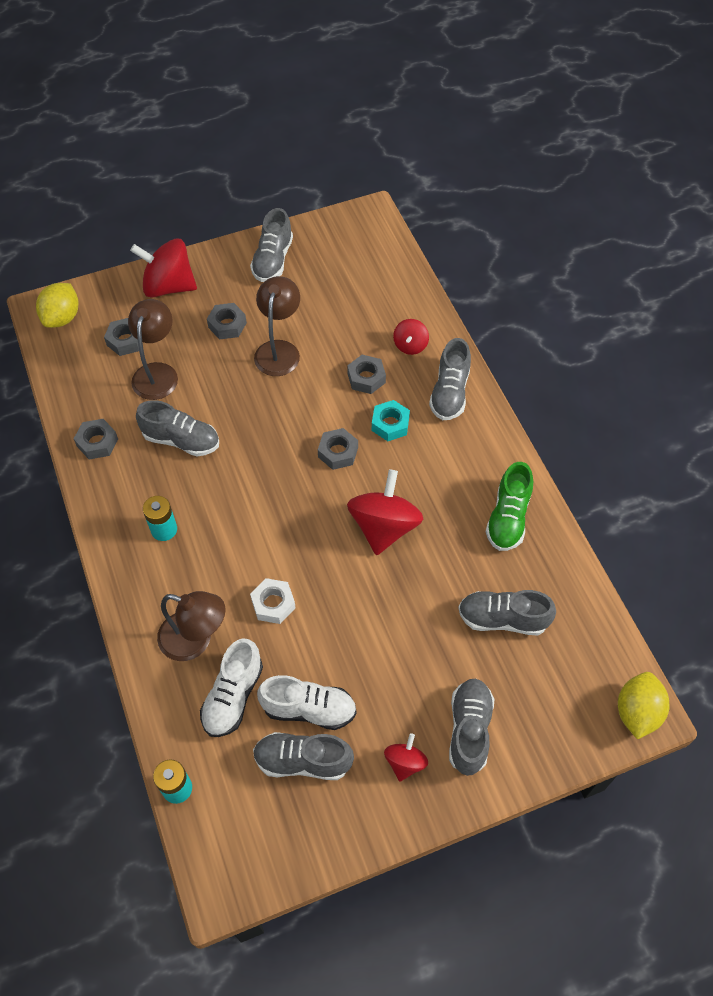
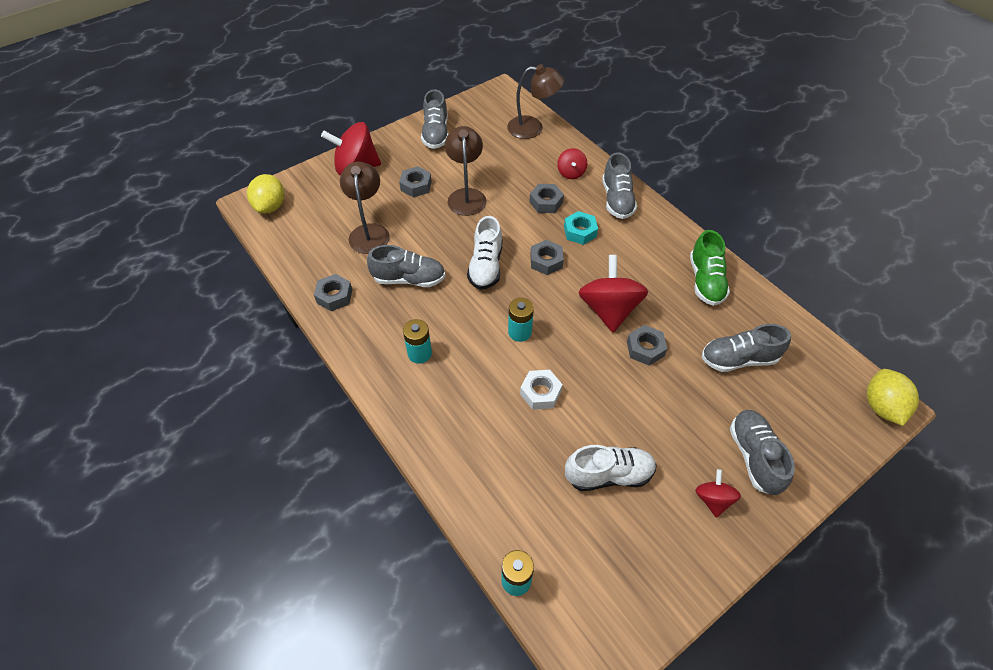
camera: 15 degrees left, 5 degrees down
(126, 340) = (333, 213): grey nut -> grey nut (645, 348)
(195, 640) = (483, 440): brown lamp -> brown lamp (533, 128)
(233, 696) = (536, 481): white shoe -> white shoe (486, 266)
(277, 530) = (519, 332): none -> turquoise battery
(302, 761) = (622, 522): grey shoe -> none

